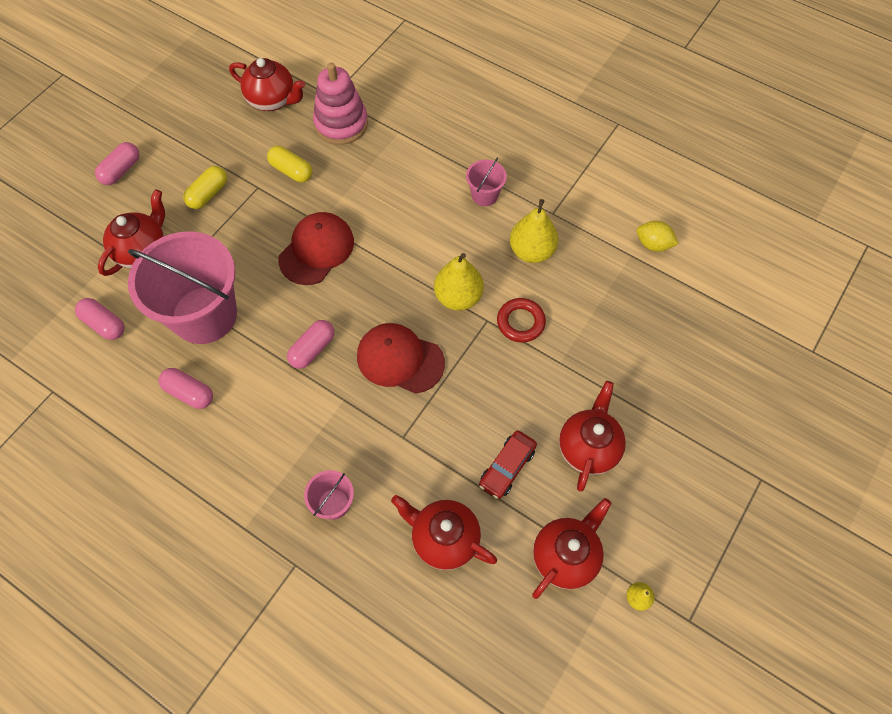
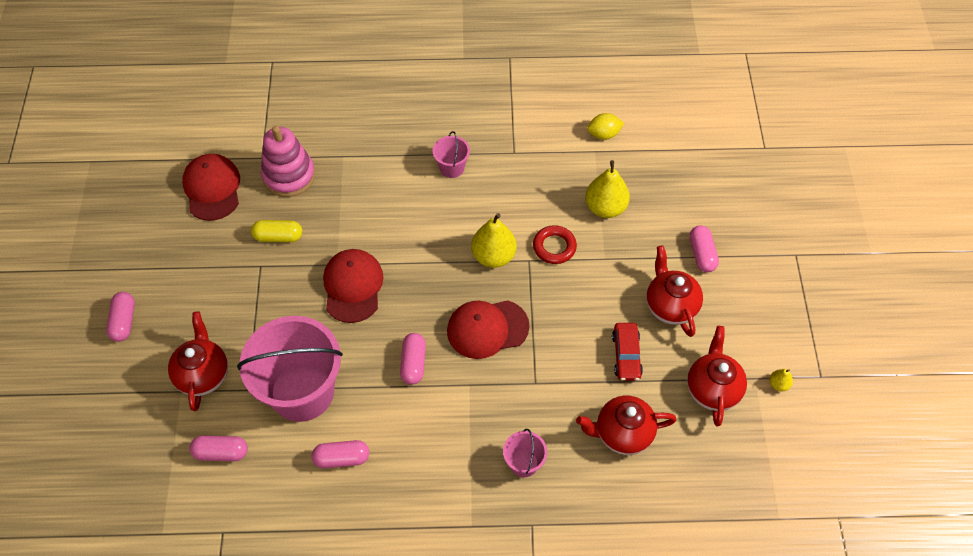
camera: 35 degrees left, 5 degrees down
(208, 194) = (221, 296): yellow capsule -> none
(272, 100) = (212, 188): red teapot -> red cap
(531, 251) = (521, 190): yellow pear -> yellow pear (605, 207)
(660, 417) = (701, 254): none -> pink capsule

